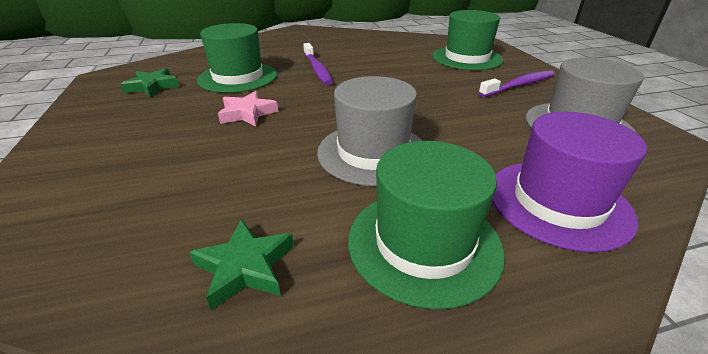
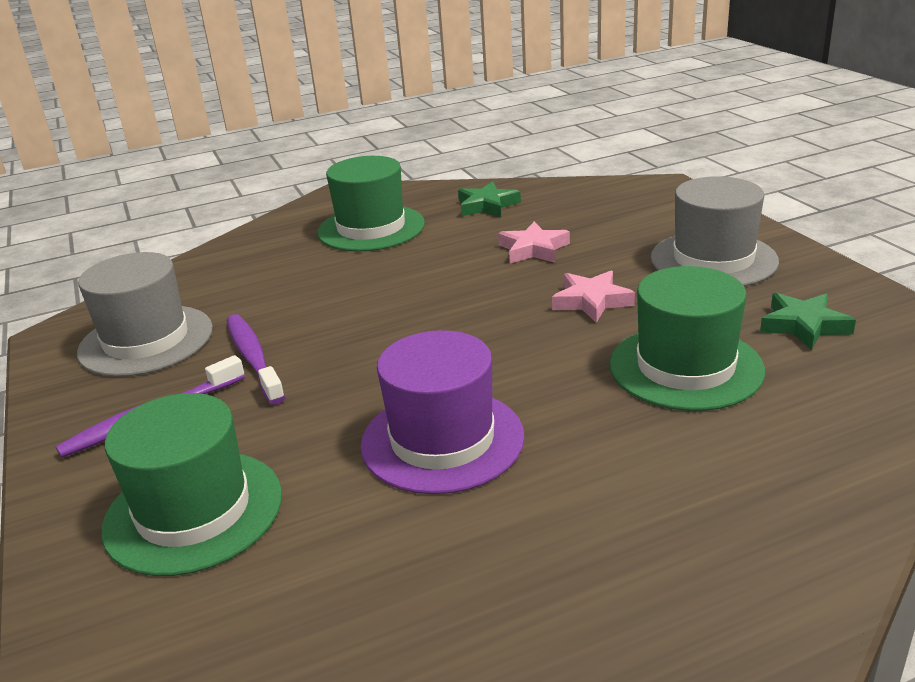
camera: 175 degrees right, 5 degrees down
(248, 168) = (533, 249): none -> pink star
(317, 69) = (547, 413): purple toothbrush -> purple toothbrush (253, 358)
(373, 152) = (412, 277): grey hat -> grey hat (713, 259)
(558, 202) = (252, 261): purple hat -> purple hat (442, 440)

